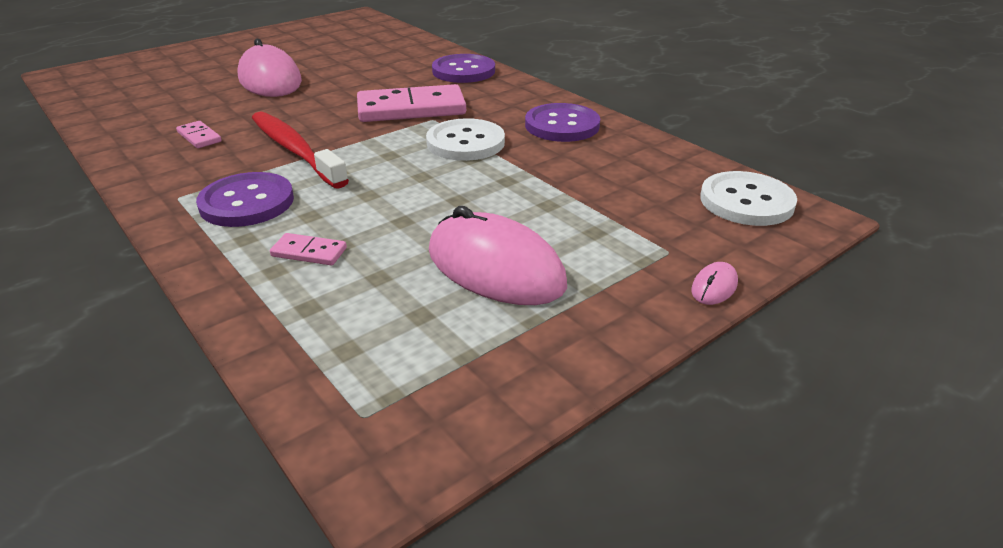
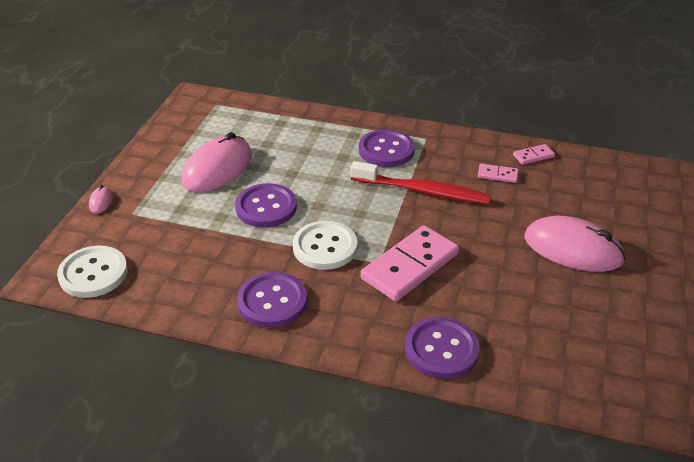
camera: 145 degrees right, 5 degrees up
(309, 252) = (314, 141): pink domino -> pink domino (533, 156)
(482, 195) = (266, 207): none -> purple button
(495, 268) = (217, 169): pink mouse -> pink mouse turned 60 degrees counterclockwise

